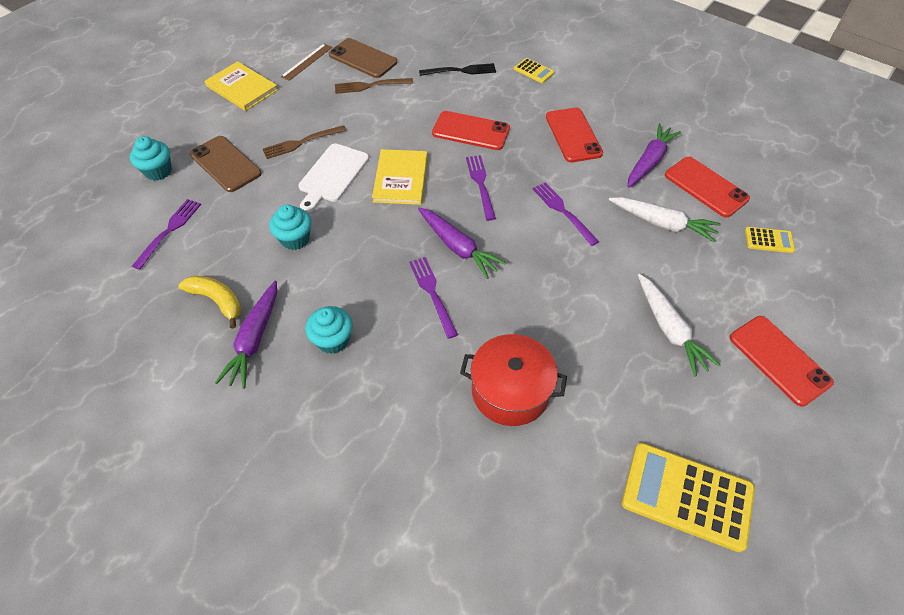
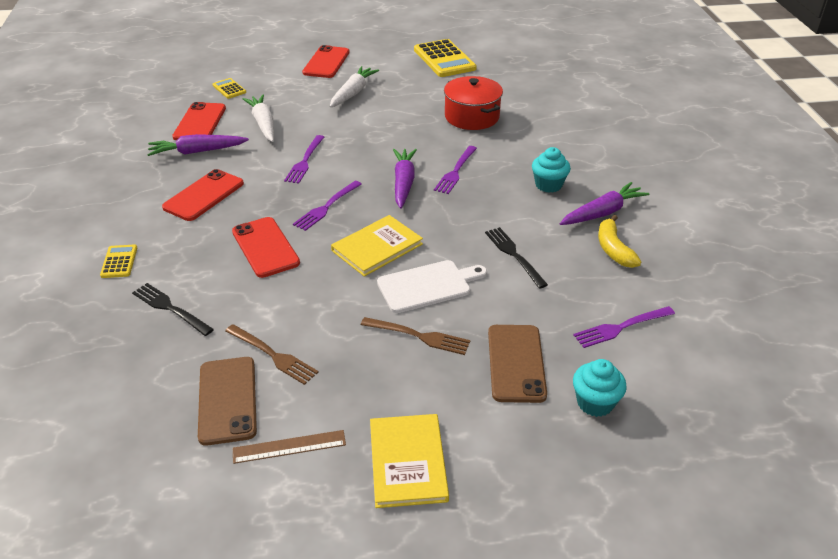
camera: 135 degrees left, 15 degrees down
(295, 239) = (514, 255): turquoise cupcake -> black fork

